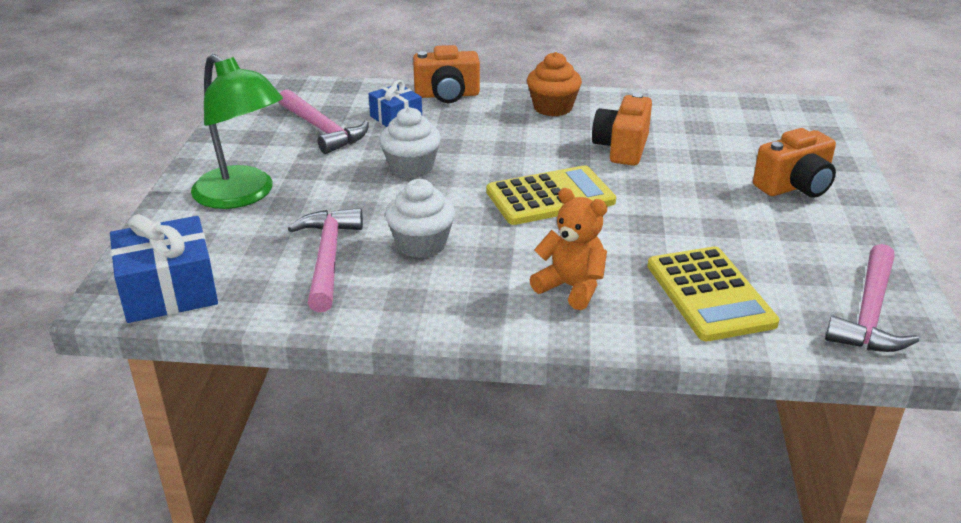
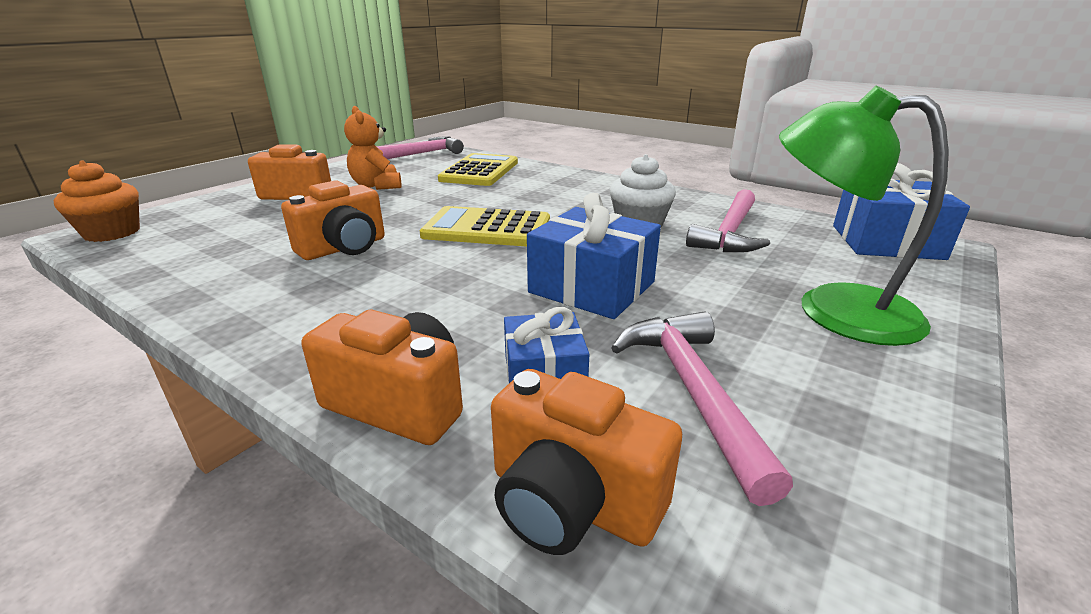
camera: 150 degrees left, 5 degrees down
(243, 195) = (832, 308): green lamp -> green lamp turned 45 degrees counterclockwise
(353, 91) = (571, 501): none -> orange camera
(411, 167) = (592, 287): white cupcake -> blue gift
(552, 108) = (301, 317): orange cupcake -> orange cupcake (112, 233)
(571, 287) = (555, 187): orange teddy bear -> orange teddy bear (377, 186)

